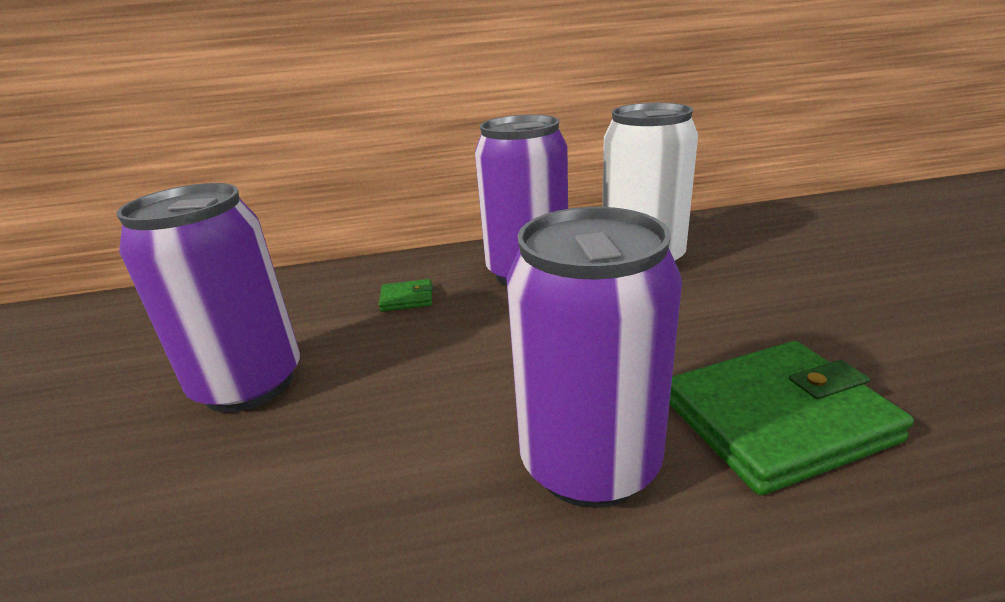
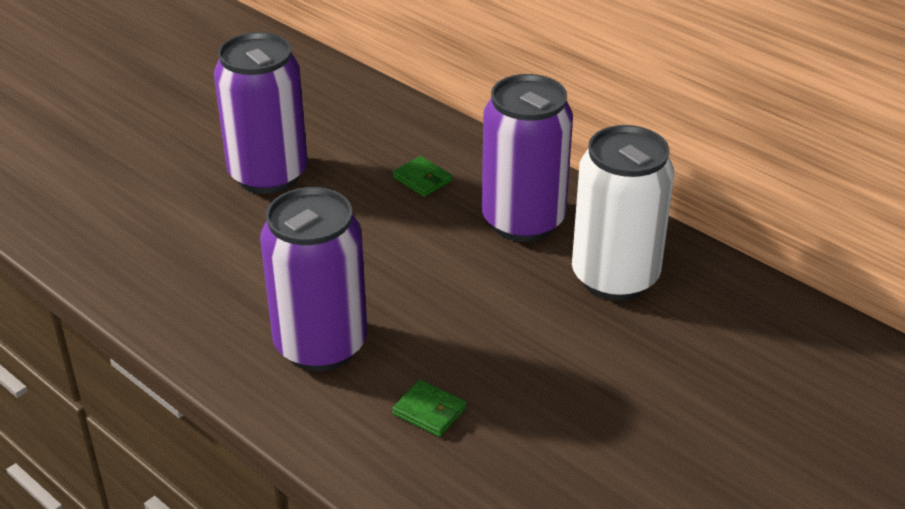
camera: 50 degrees right, 10 degrees up
(776, 419) = (429, 411): green wallet -> green wallet, size x0.45

